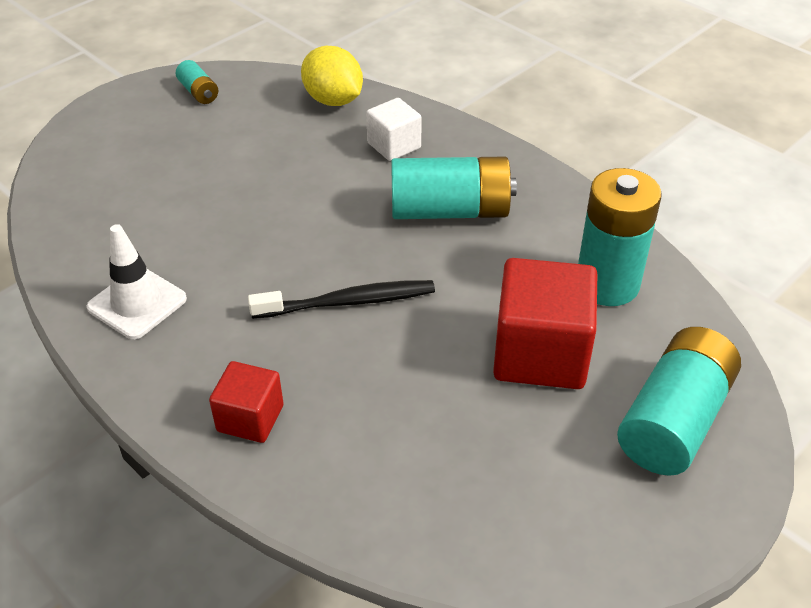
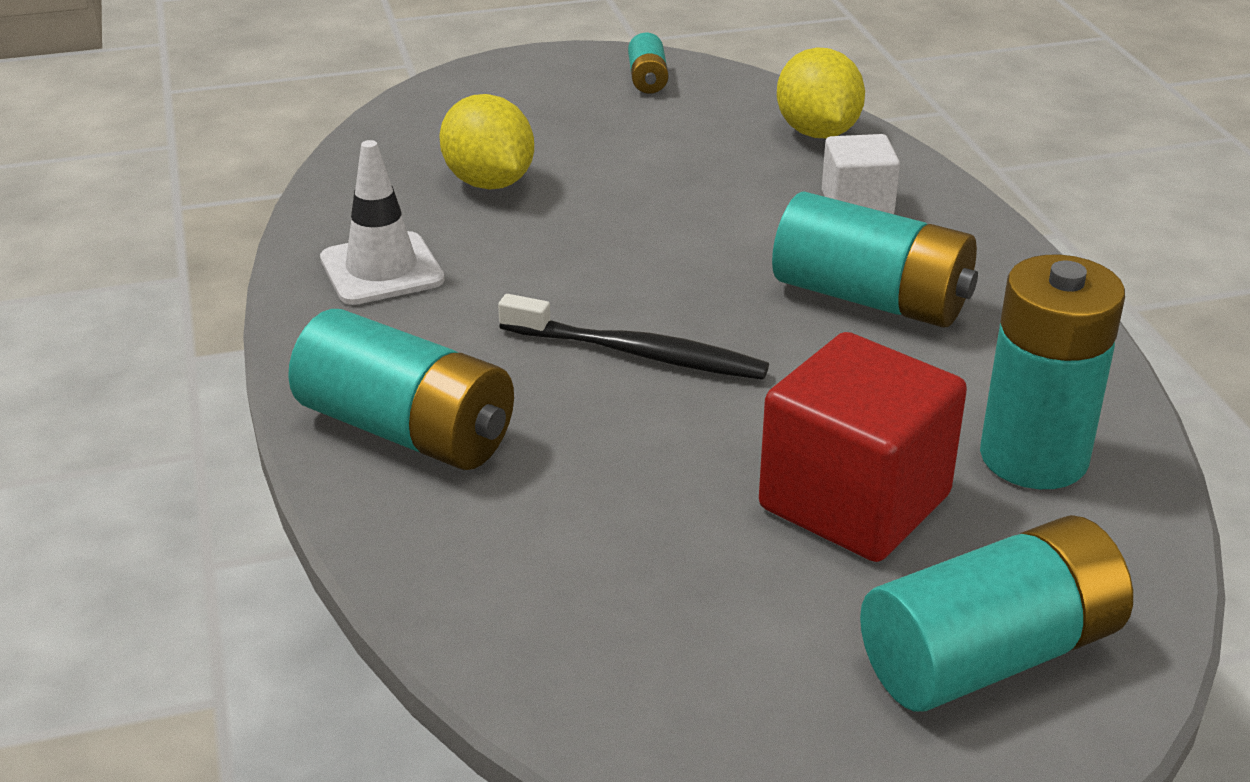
camera: 30 degrees right, 10 degrees down
(156, 208) = (489, 182): none -> yellow lemon
(250, 418) = (407, 430): red cube -> turquoise battery

